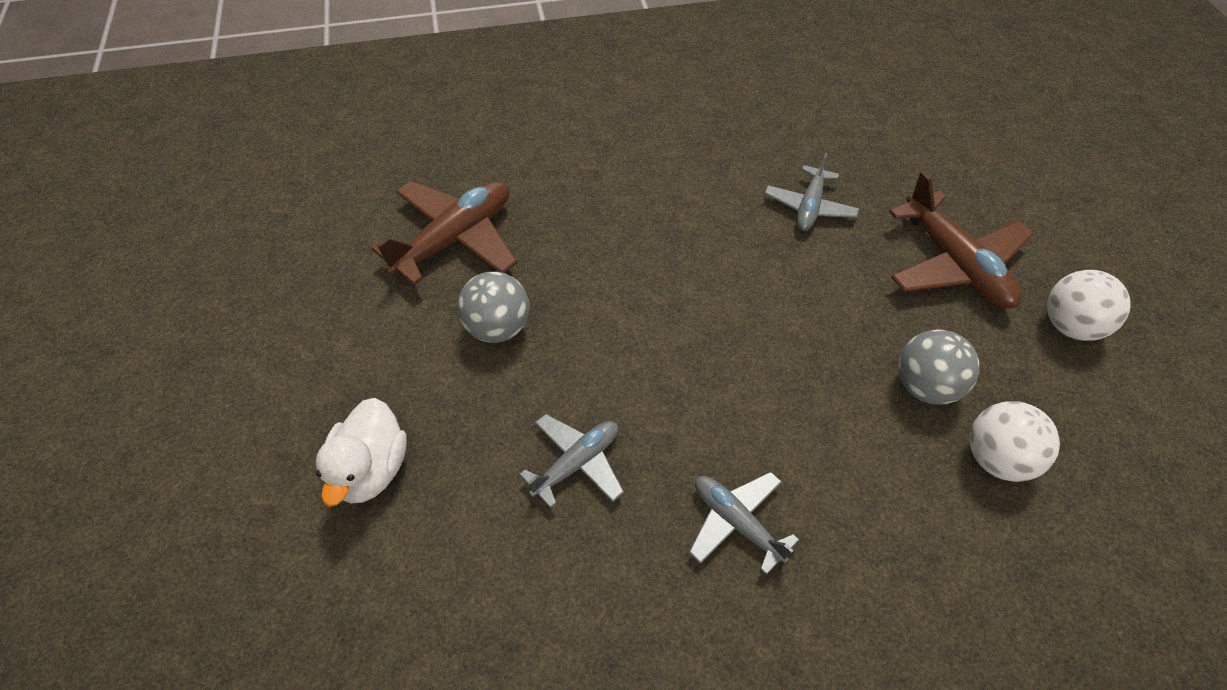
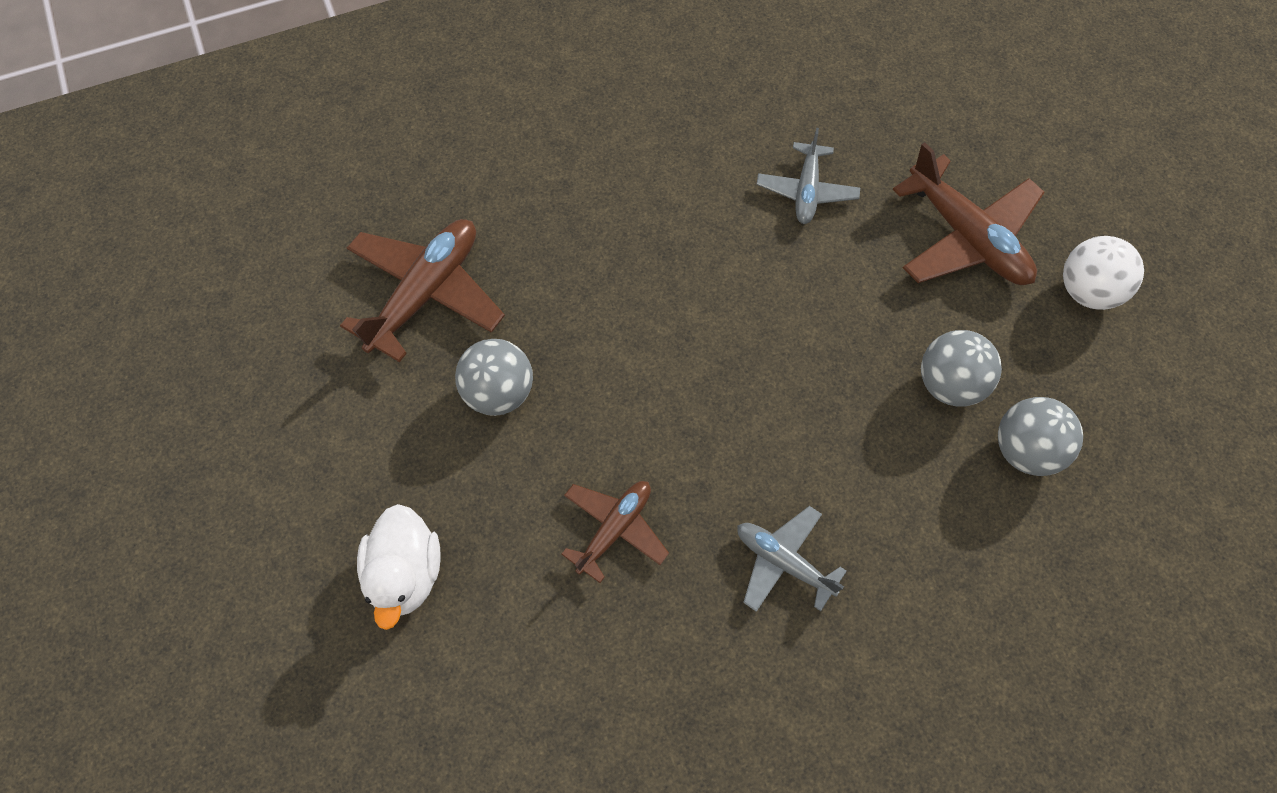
camera: 10 degrees left, 10 degrees up
(576, 463) = (614, 529): grey plane -> brown plane
(996, 458) = (1025, 450): white ball -> grey ball

